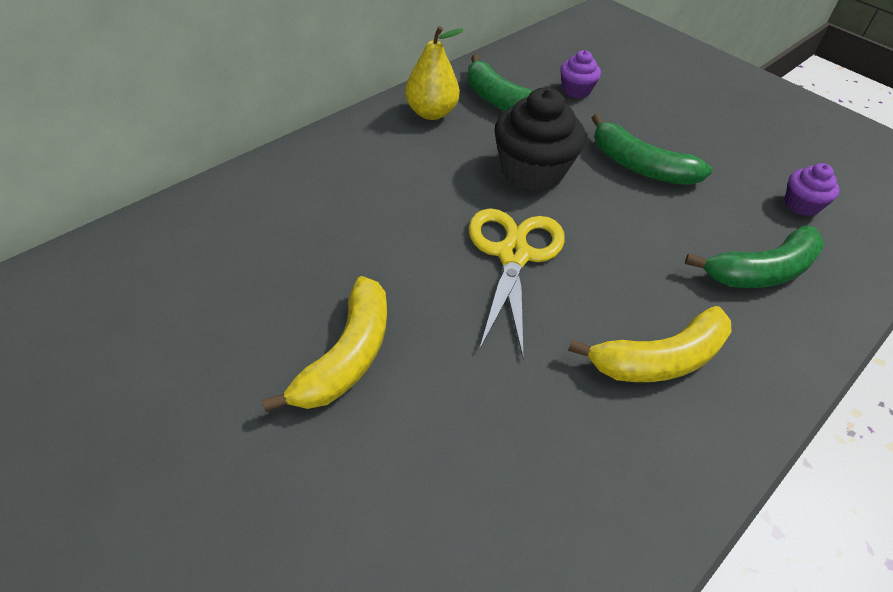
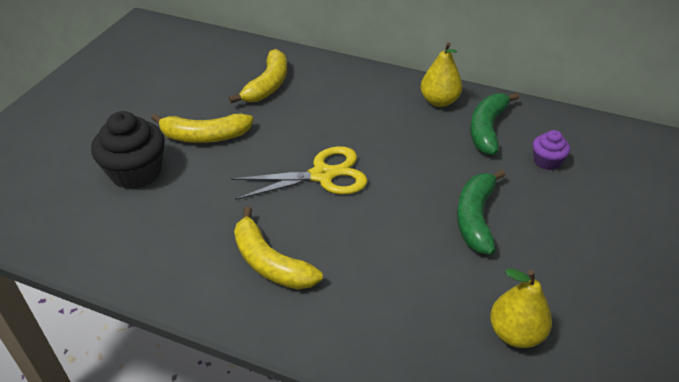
camera: 70 degrees right, 5 degrees down
(270, 243) = (268, 85): none -> yellow banana
(532, 171) = (416, 163): black cupcake -> black cupcake (136, 172)
(761, 271) = (399, 311): green banana -> none
(801, 205) = (515, 333): purple cupcake -> yellow pear

